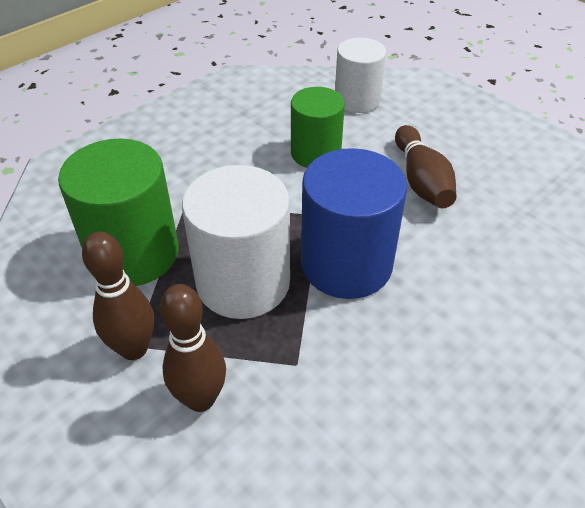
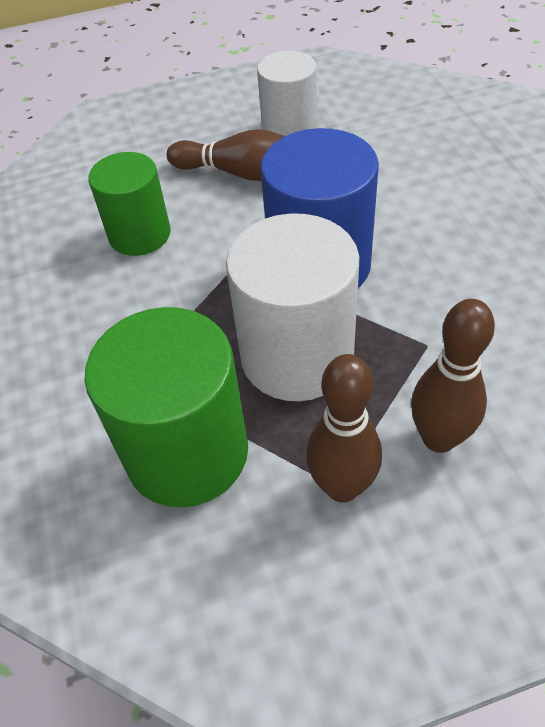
camera: 60 degrees left, 5 degrees up
(357, 100) = (80, 174): white cylinder -> white cylinder (289, 129)

